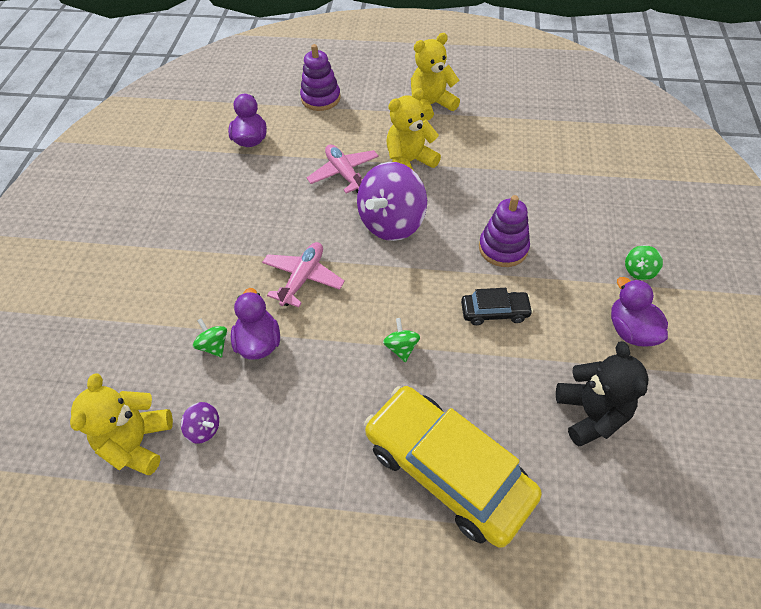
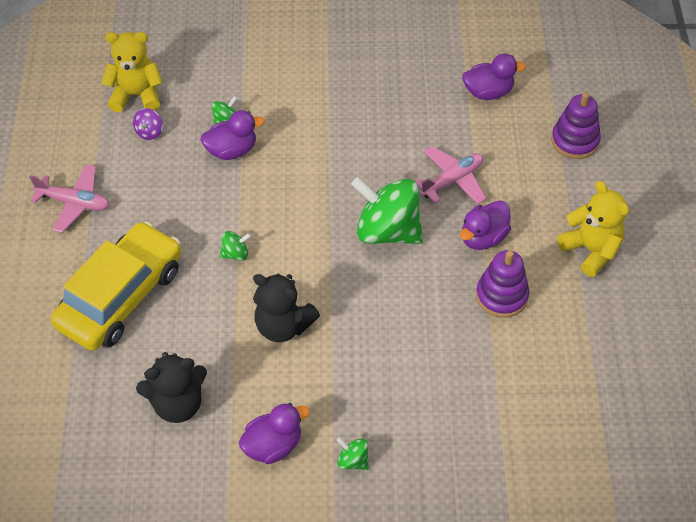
camera: 80 degrees right, 0 degrees up
(303, 278) = (305, 169): pink plane -> pink plane (74, 203)
(392, 223) = (387, 231): purple spinning top -> green spinning top
(409, 162) = (483, 237): yellow teddy bear -> purple duck
(494, 312) = (283, 326): black car -> black teddy bear
(503, 248) = (367, 331): purple stacking toy -> purple stacking toy (501, 296)

